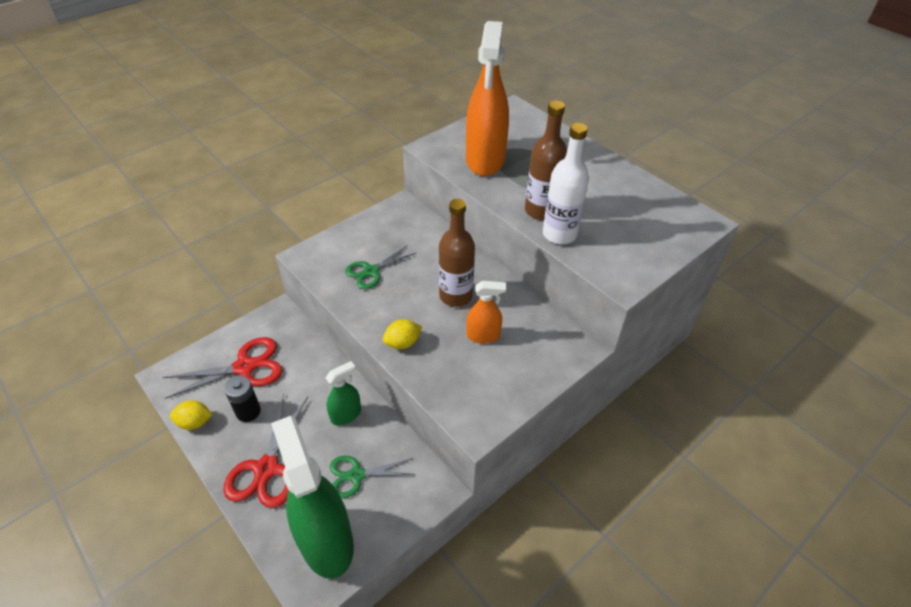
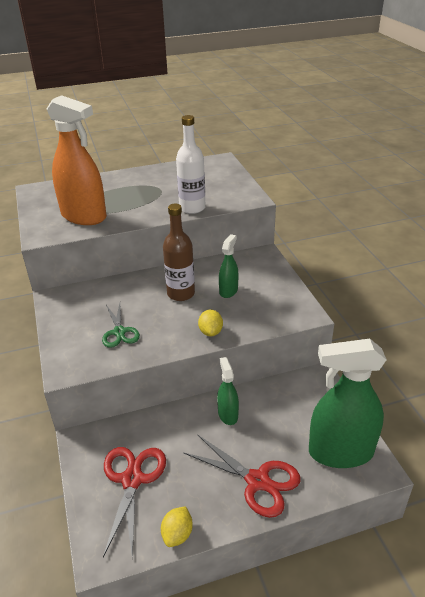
camera: 65 degrees left, 10 degrees down
(248, 411) = (188, 485): black battery -> none
(356, 475) = (289, 420): green scissors -> none
(483, 336) = (228, 291): orange spray bottle -> green spray bottle
(541, 211) = (163, 208): brown bottle -> none

